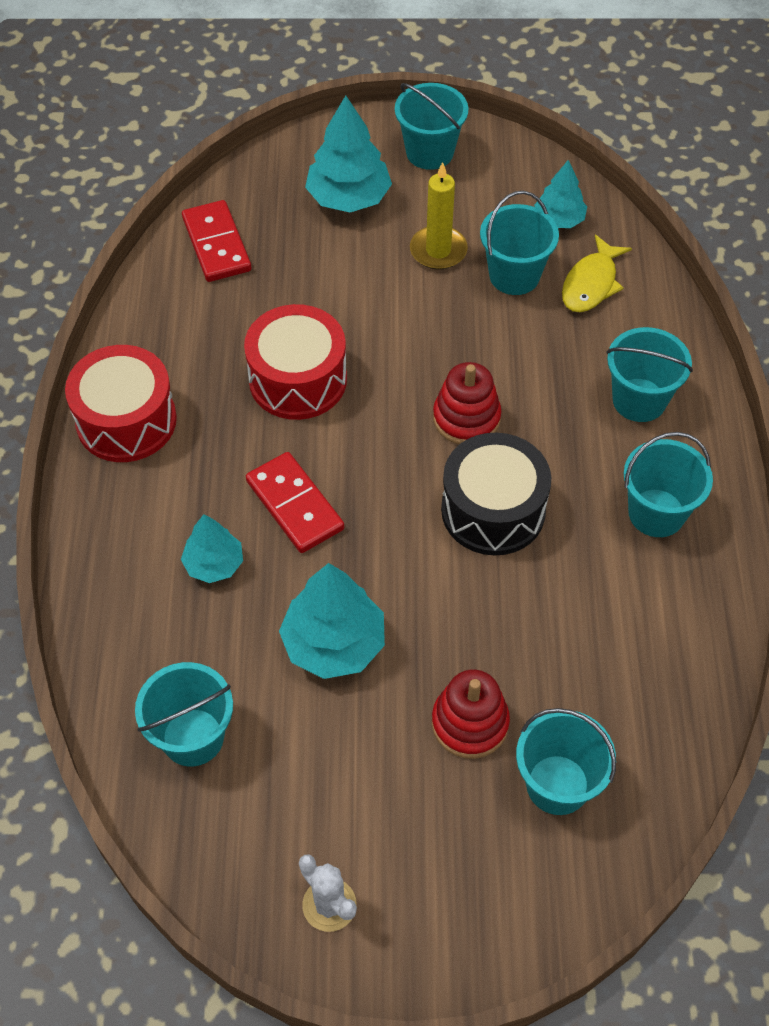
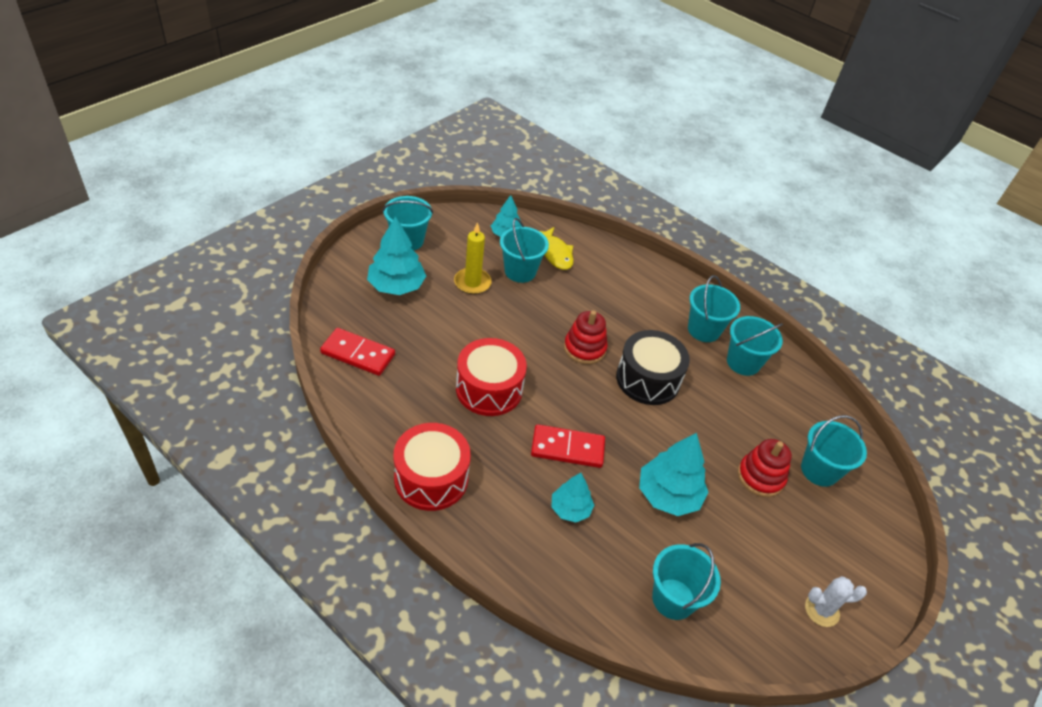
camera: 55 degrees left, 10 degrees down
(639, 400) = (637, 289): turquoise bucket -> turquoise bucket (743, 362)

